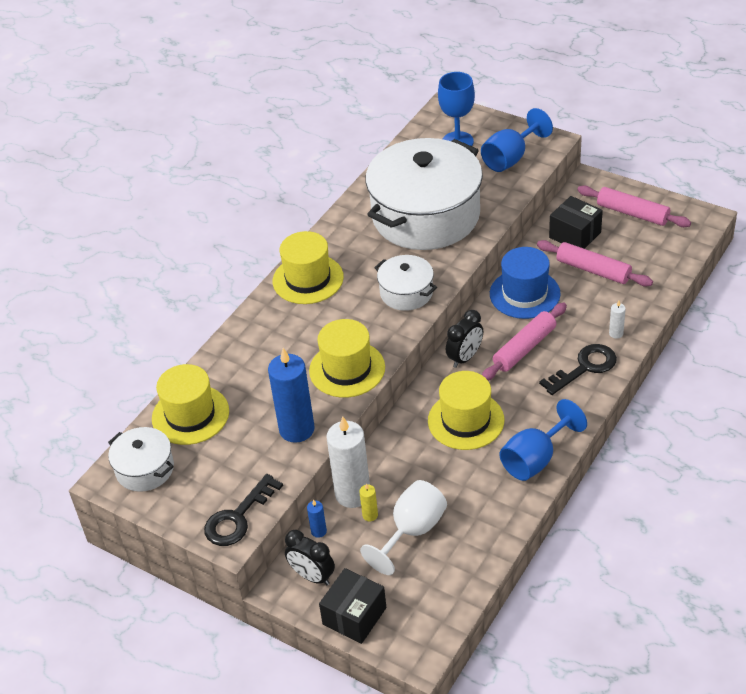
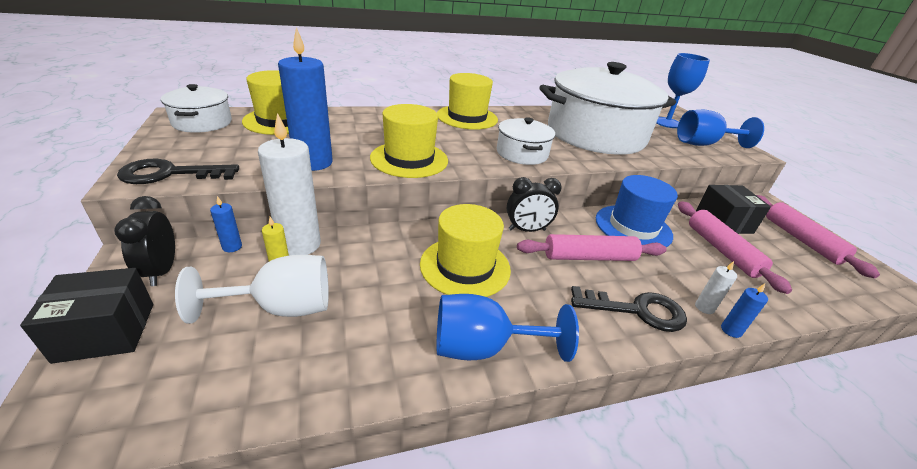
camera: 35 degrees right, 10 degrees down
(639, 339) = (731, 330): none -> blue candle

